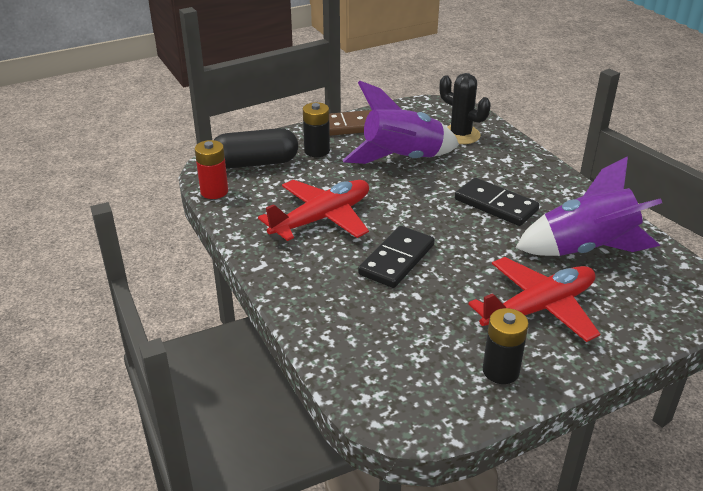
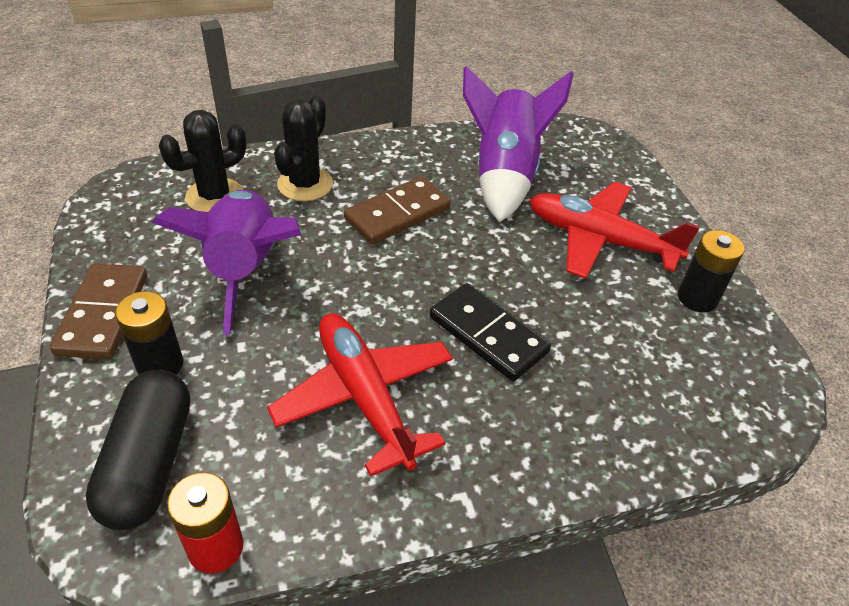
camera: 80 degrees left, 10 degrees up
(496, 205) = (397, 214): black domino -> brown domino
(498, 163) = (305, 184): none -> black cactus
(539, 308) = (599, 240): red plane -> red plane turned 45 degrees counterclockwise

